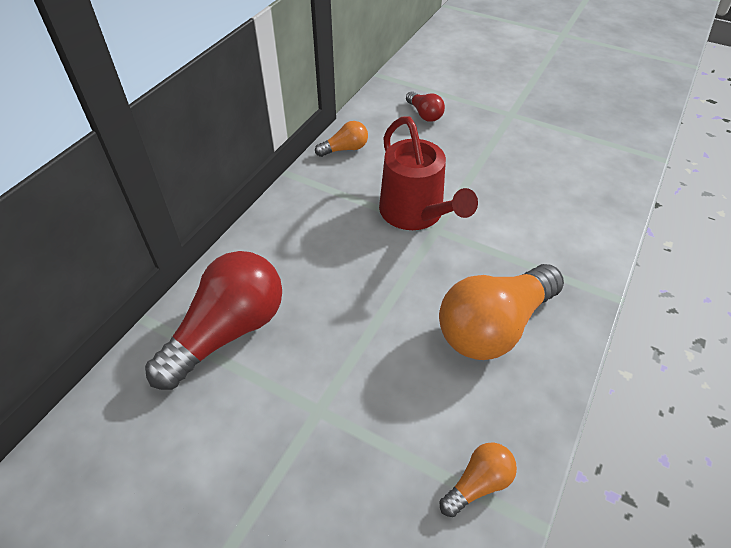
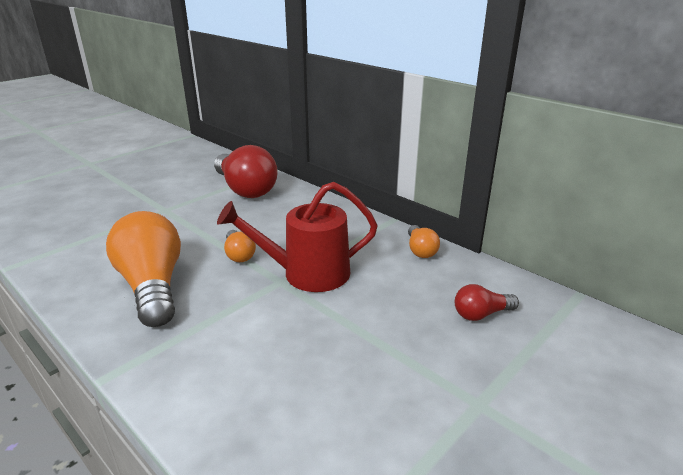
camera: 105 degrees right, 20 degrees down
(478, 483) = (59, 251): orange light bulb -> orange light bulb (239, 254)

